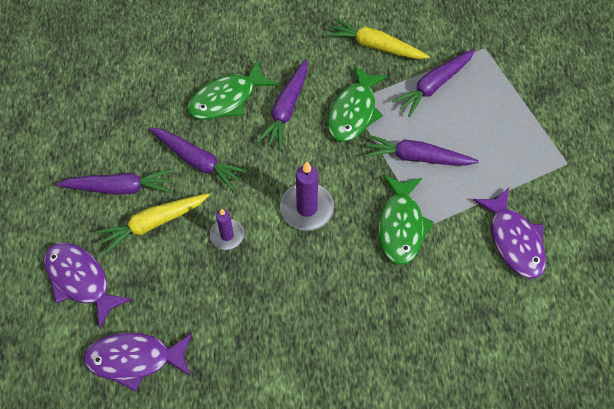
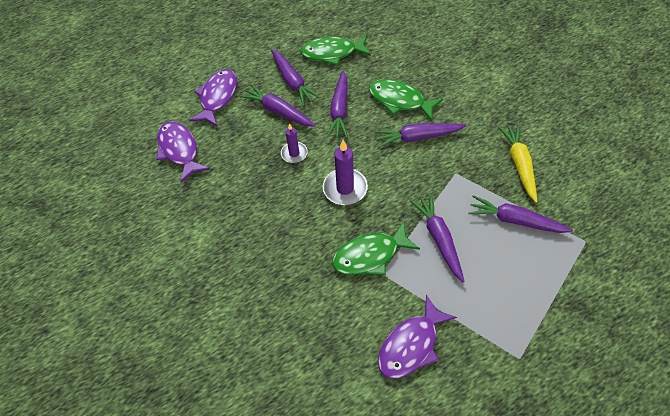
camera: 65 degrees right, 5 degrees down
(153, 223) = (278, 111): yellow carrot -> purple carrot
(353, 111) = (448, 178): green fish -> green fish (332, 53)

